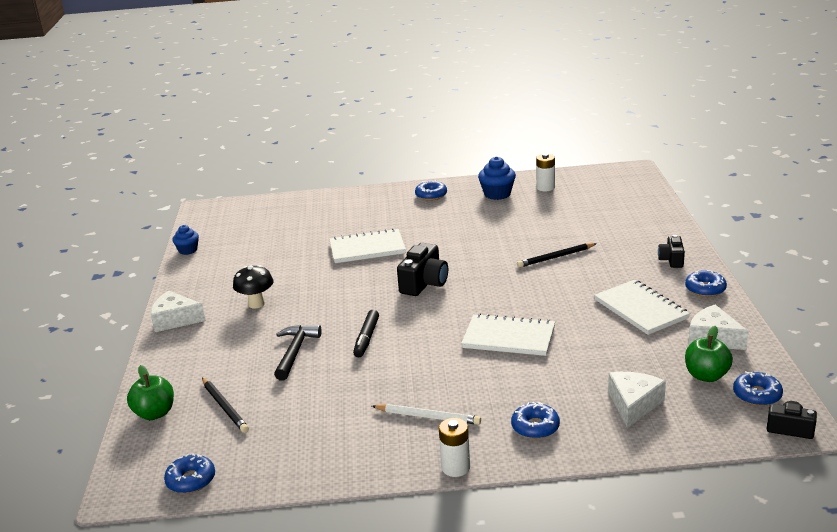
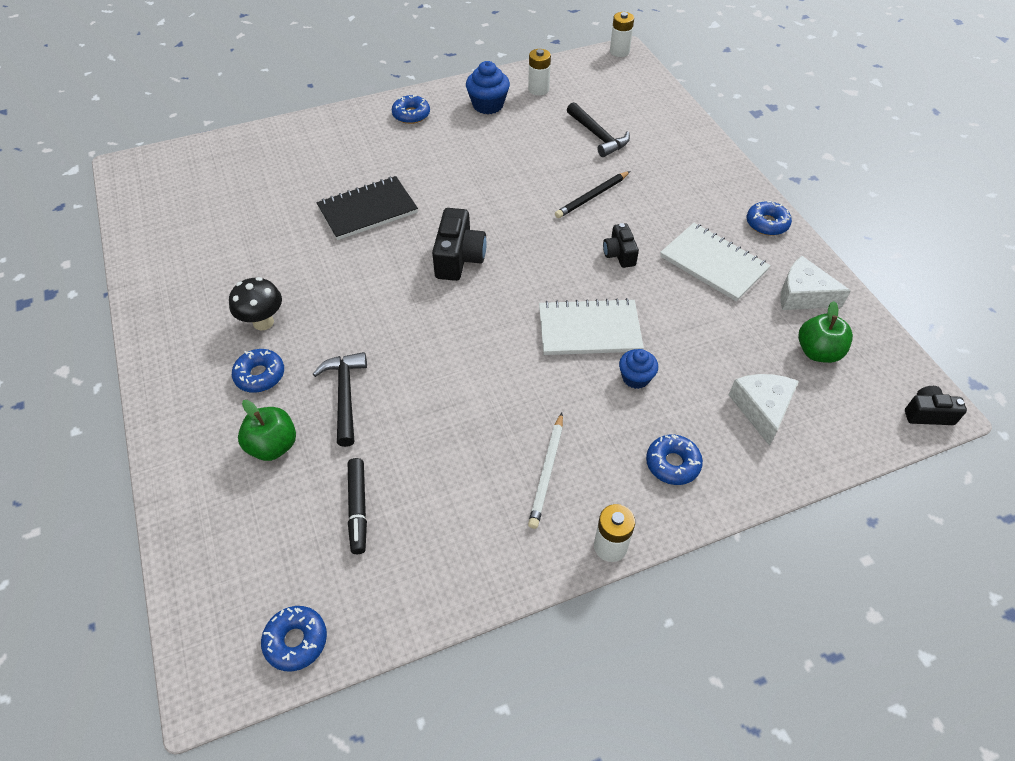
camera: 20 degrees left, 25 degrees up
(155, 413) = (201, 535): green apple -> green apple (273, 446)
(175, 320) = (165, 366): white cheese -> none
(188, 250) = (134, 242): blue cupcake -> blue cupcake (635, 378)
(224, 407) = (291, 505): black pencil -> none
(366, 338) = (425, 358): black marker -> black marker (358, 508)
(367, 248) = (367, 210): white notebook -> black notebook
(428, 417) = (547, 472): white pencil -> white pencil turned 105 degrees clockwise
(581, 220) = (598, 136): none -> black hammer
(630, 168) = (619, 52): none -> white battery
(671, 260) = (716, 185): black camera -> black camera (619, 254)
(757, 395) = (877, 371): blue donut -> blue donut (260, 375)

